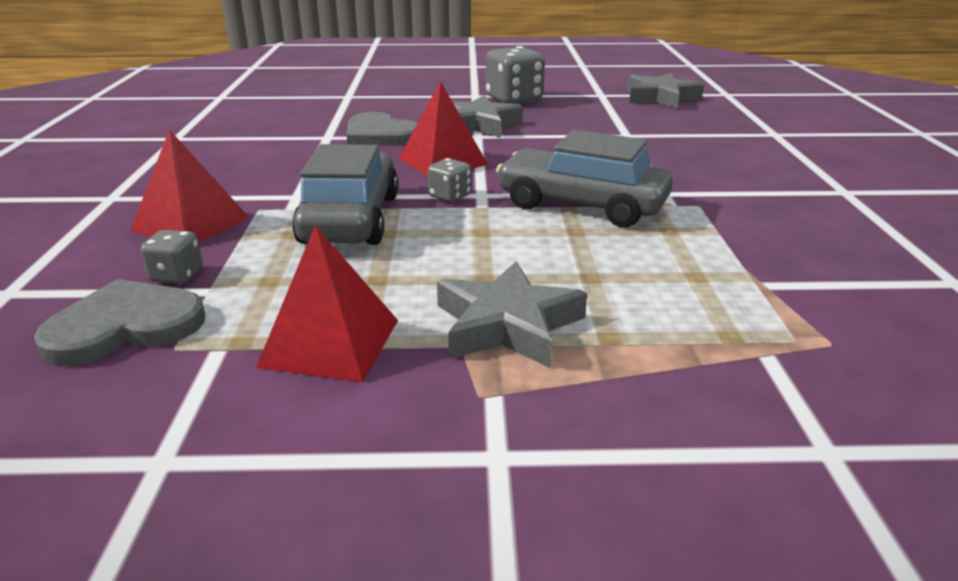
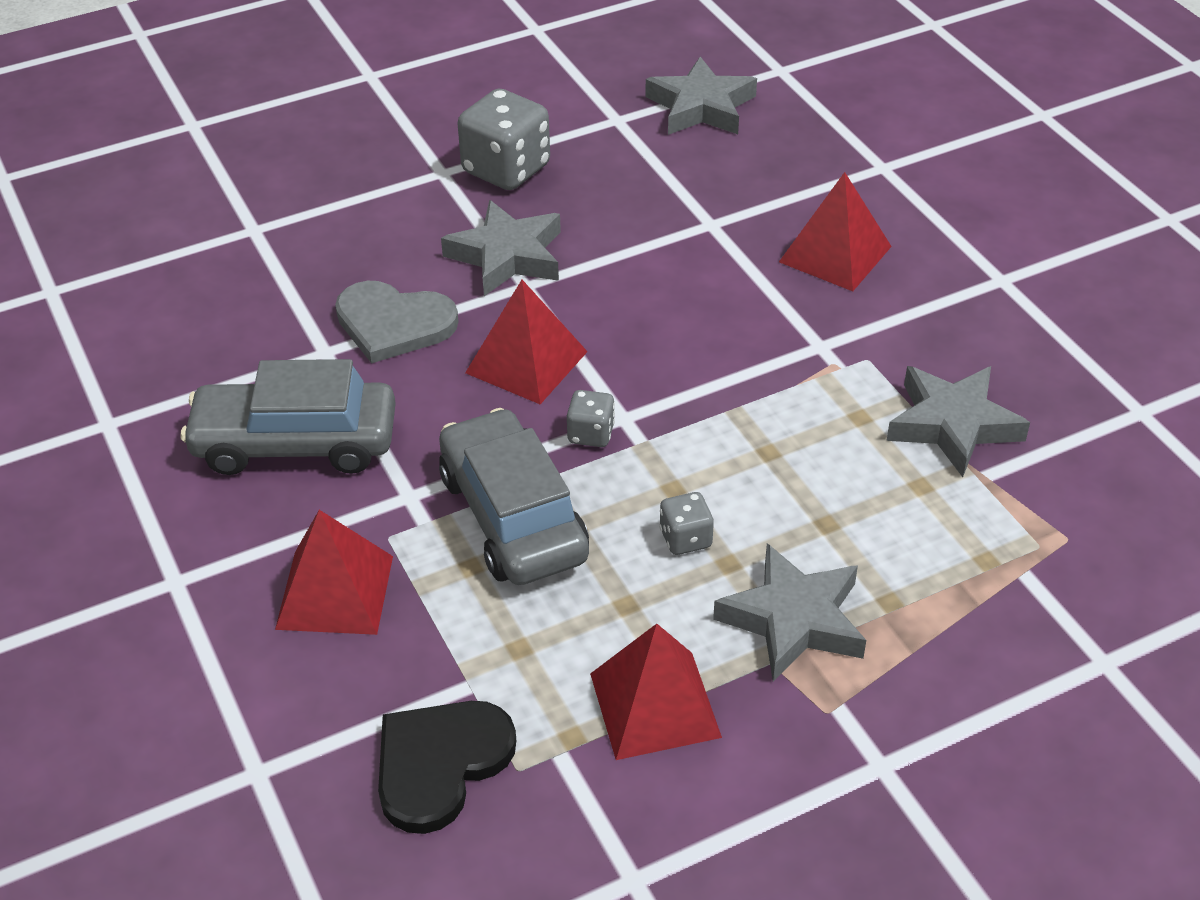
camera: 25 degrees left, 15 degrees up
(125, 326) = (440, 764): grey heart -> black heart
(177, 275) = (413, 678): grey dice -> grey dice (685, 539)
(581, 205) = (746, 401): grey car -> grey car (295, 443)
(709, 159) = (835, 254): none -> red pyramid
(751, 250) = (953, 425): none -> grey star

